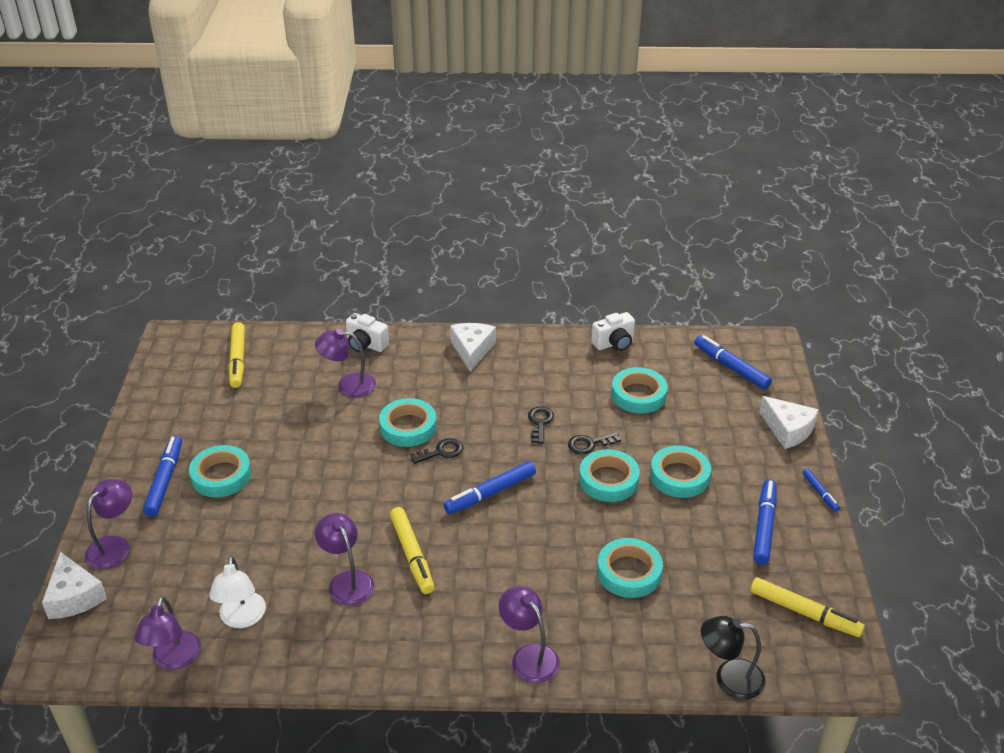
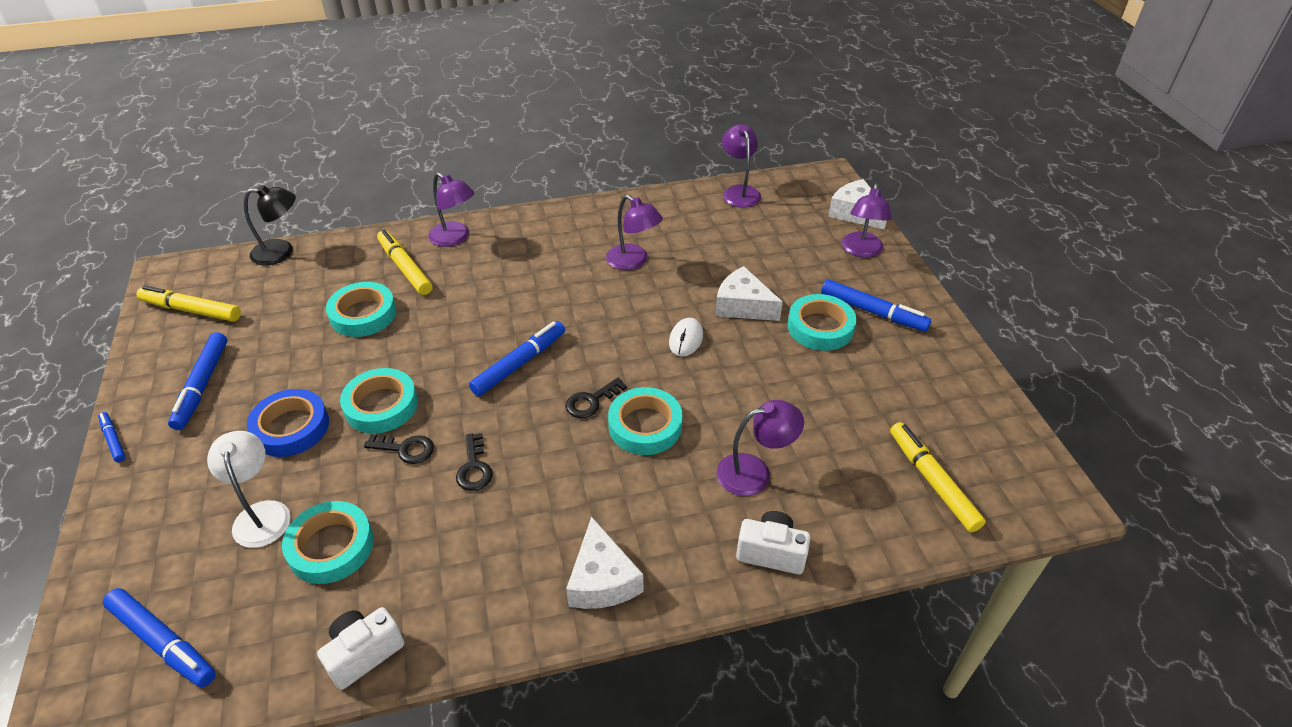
camera: 165 degrees right, 5 degrees up
(165, 480) = (873, 312): blue marker -> blue marker turned 45 degrees counterclockwise
(242, 618) = (706, 222): white lamp -> white lamp (261, 514)
(341, 487) = (686, 339): none -> white mouse
(412, 555) = (582, 291): yellow marker -> yellow marker (405, 268)
(589, 444) = (405, 449): black key -> black key turned 45 degrees clockwise
(679, 476) = (291, 427): turquoise tape -> blue tape
(788, 430) = (115, 529): white cheese -> white cheese (743, 306)

